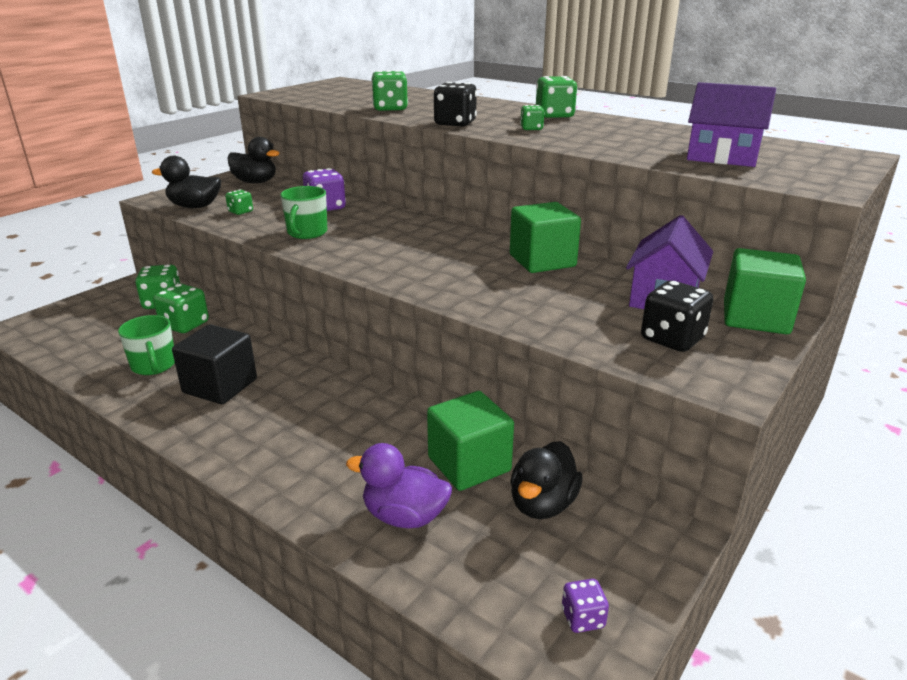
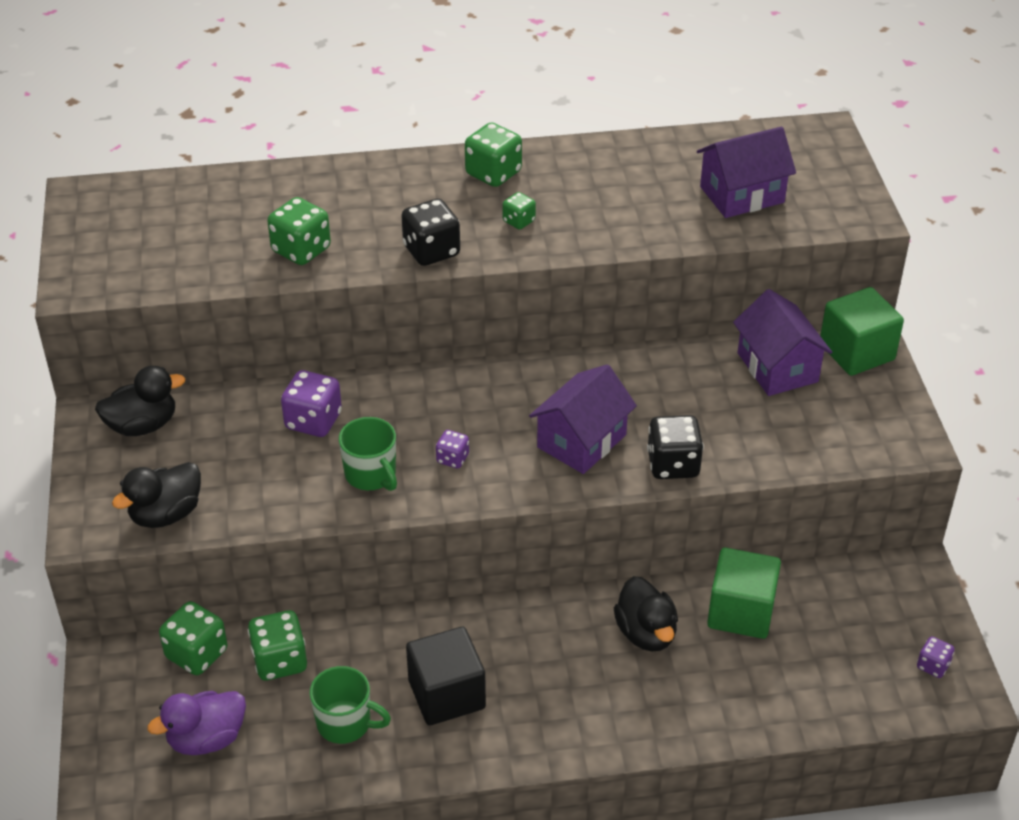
camera: 45 degrees left, 15 degrees up
(240, 212) = (236, 488): green dice -> none
(359, 245) = (452, 459): none -> purple dice
(404, 516) = (758, 685): purple duck -> purple duck (206, 739)
(448, 269) = (581, 441): none -> purple house
(542, 261) = (635, 376): green cube -> none
(542, 504) = (823, 606): black duck -> black duck (646, 633)
(672, 339) = (835, 416): black dice -> black dice (673, 464)

